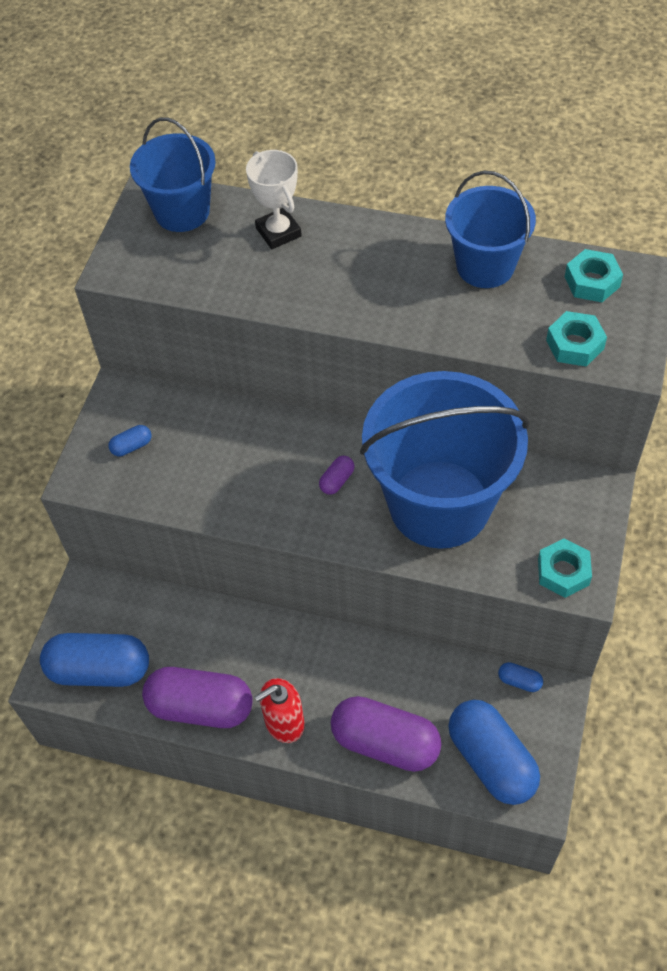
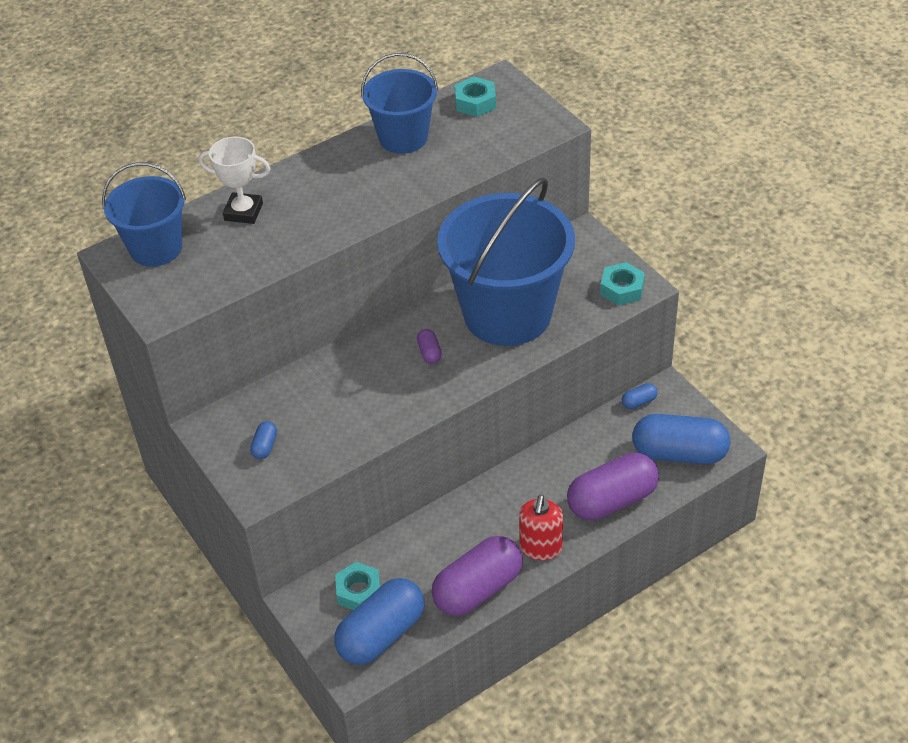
camera: 50 degrees left, 10 degrees down
(575, 344) = (512, 138): turquoise nut -> turquoise nut (359, 591)

